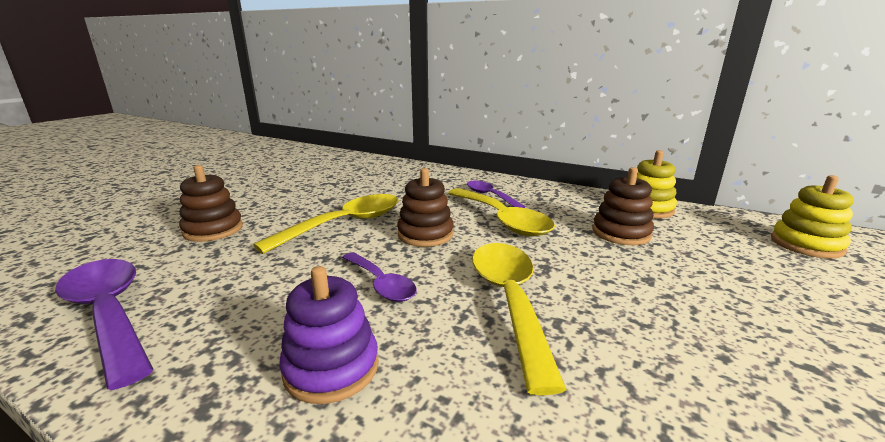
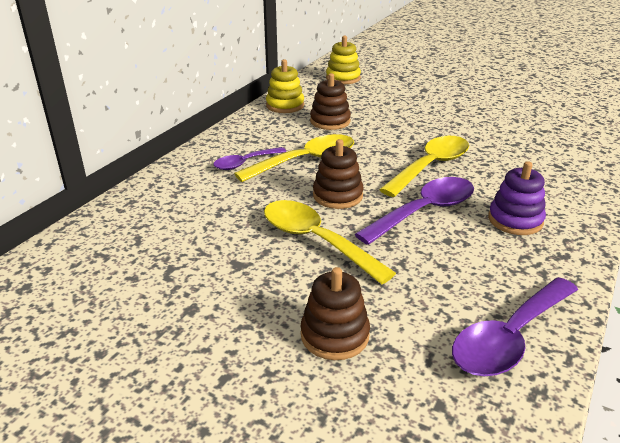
camera: 90 degrees left, 10 degrees up
(381, 284) = (424, 211): purple spoon -> purple spoon, size x1.66
(510, 301) = (430, 166): yellow spoon -> yellow spoon turned 135 degrees clockwise

